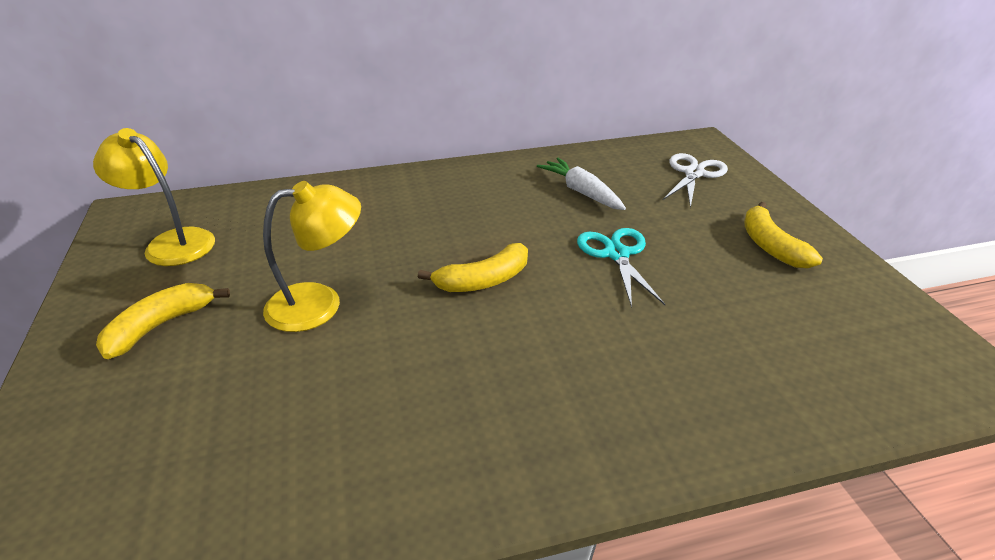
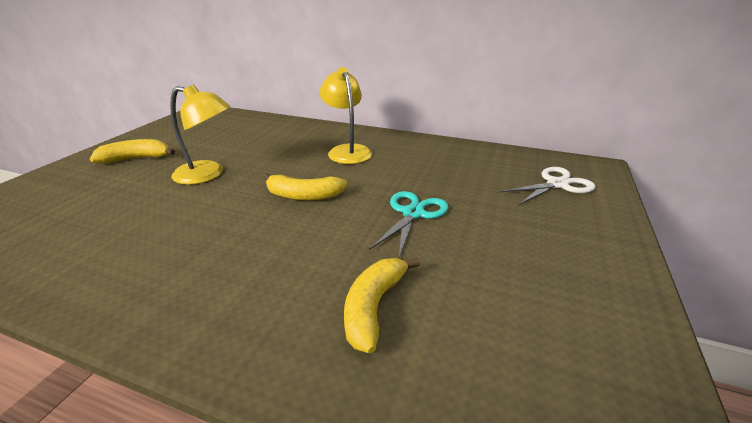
camera: 35 degrees right, 5 degrees down
(172, 242) = (196, 127): yellow lamp -> yellow lamp (347, 151)
(581, 192) = (444, 169): white carrot -> none
(771, 246) = (560, 258): yellow banana -> yellow banana (373, 307)

